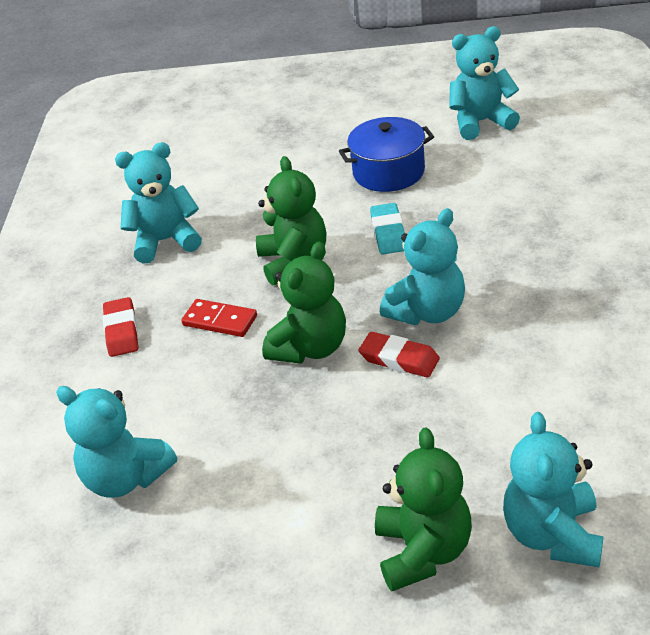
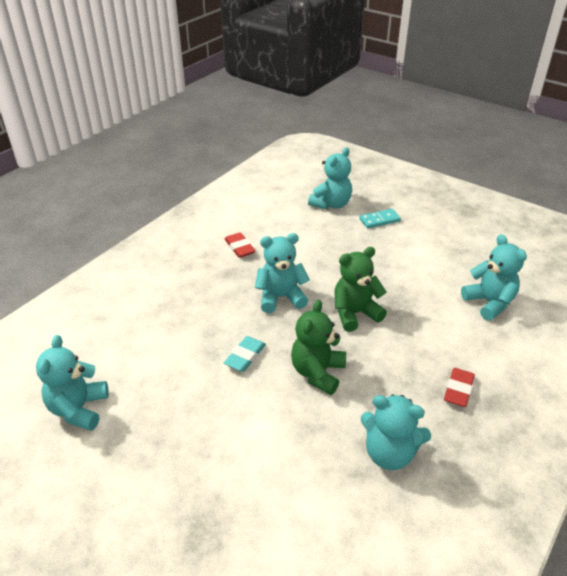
camera: 150 degrees left, 0 degrees up
(220, 321) = (392, 359): red domino -> none
(389, 172) = (188, 407): blue pot -> none
(399, 359) = (318, 284): red eraser -> red eraser (239, 248)
(423, 551) = (379, 220): green teddy bear -> turquoise domino
(481, 122) = (79, 409): turquoise teddy bear -> turquoise teddy bear turned 75 degrees clockwise

